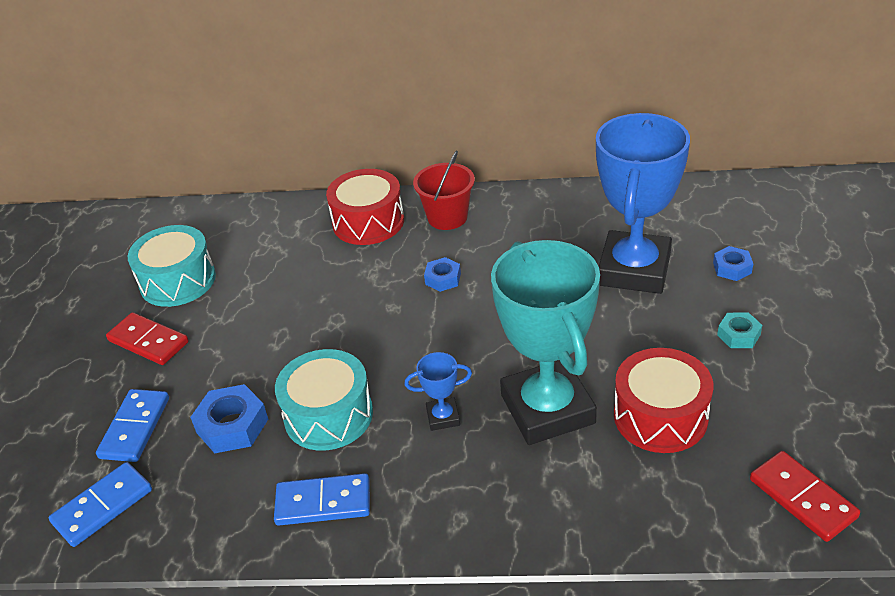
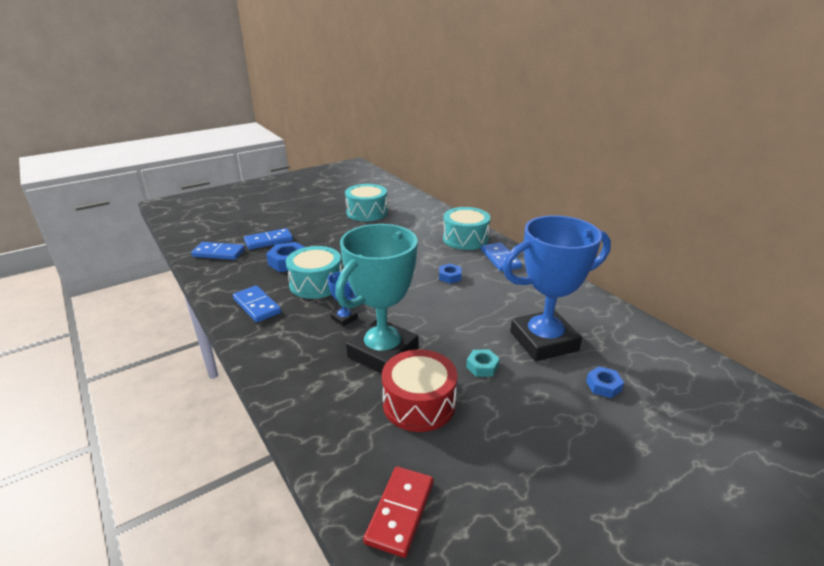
camera: 50 degrees right, 10 degrees down
(148, 341) = (322, 222): red domino -> none
(368, 222) = (465, 239): red drum -> turquoise drum
(447, 217) = (500, 259): red bucket -> blue domino
(738, 335) = (537, 414): turquoise nut -> turquoise nut (482, 367)

